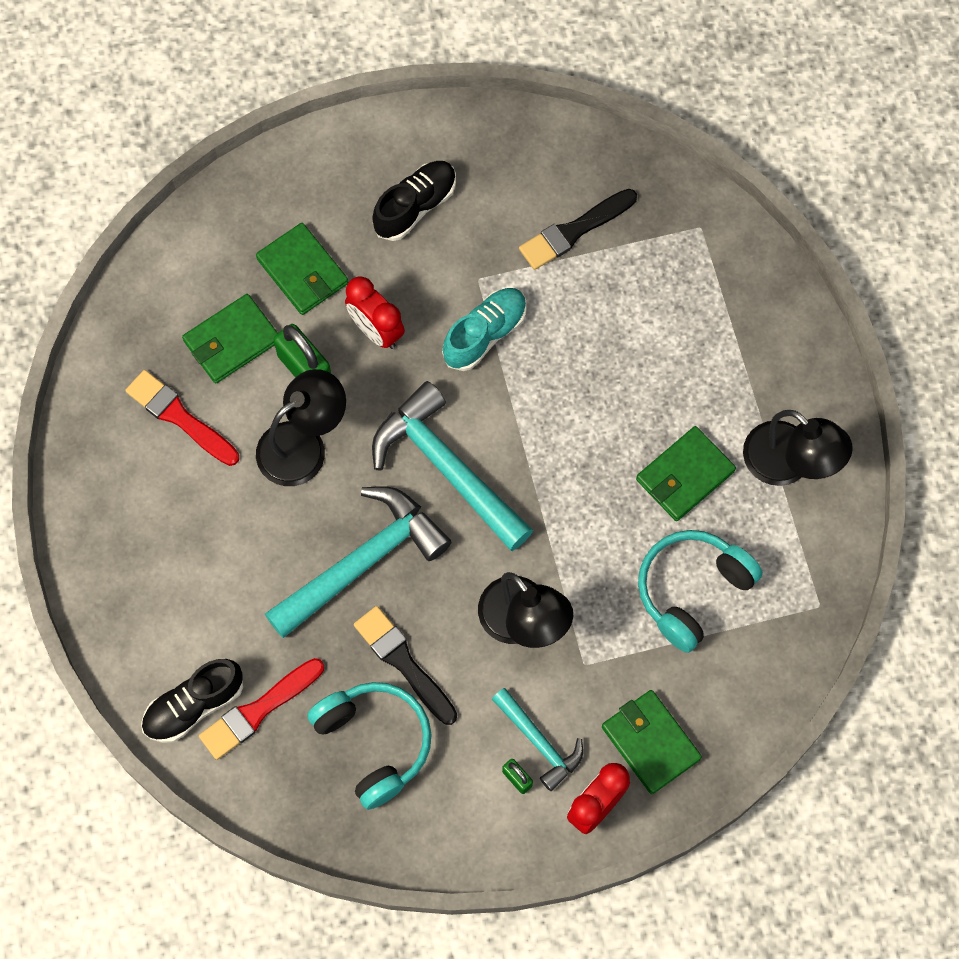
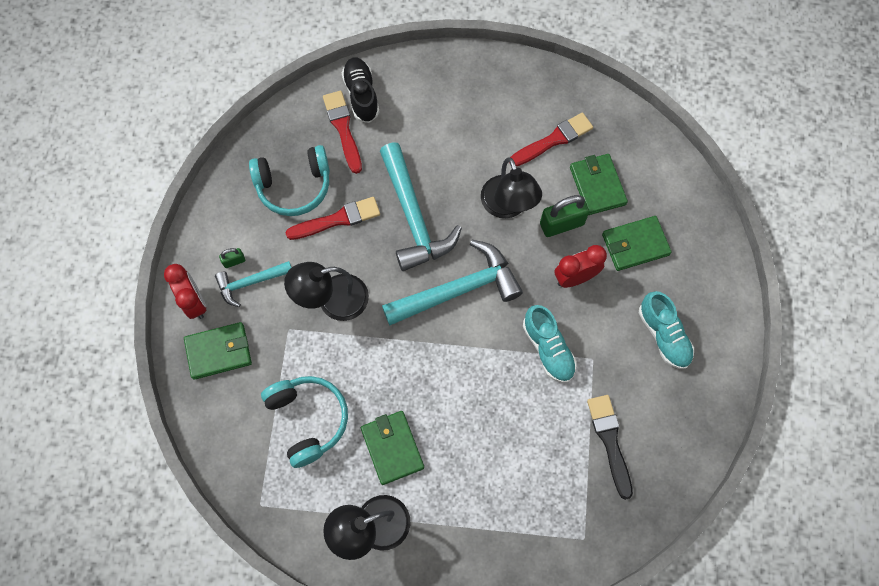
camera: 110 degrees right, 0 degrees up
(403, 662) = (337, 219): black brush -> red brush
(415, 206) = (663, 335): black shoe -> turquoise shoe

